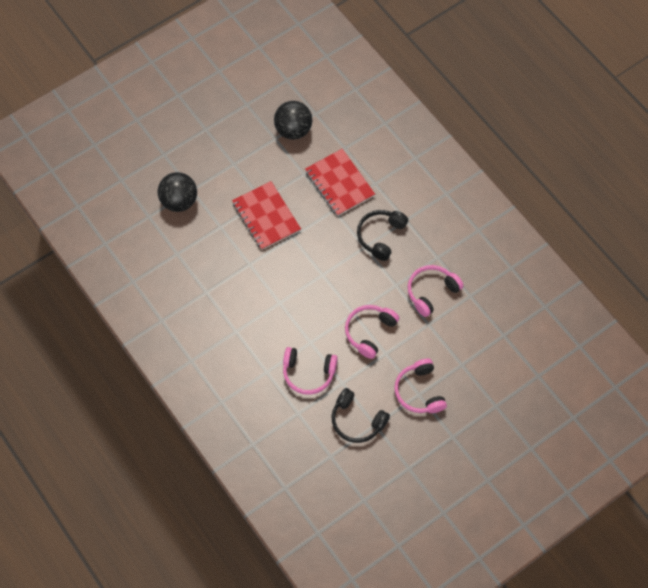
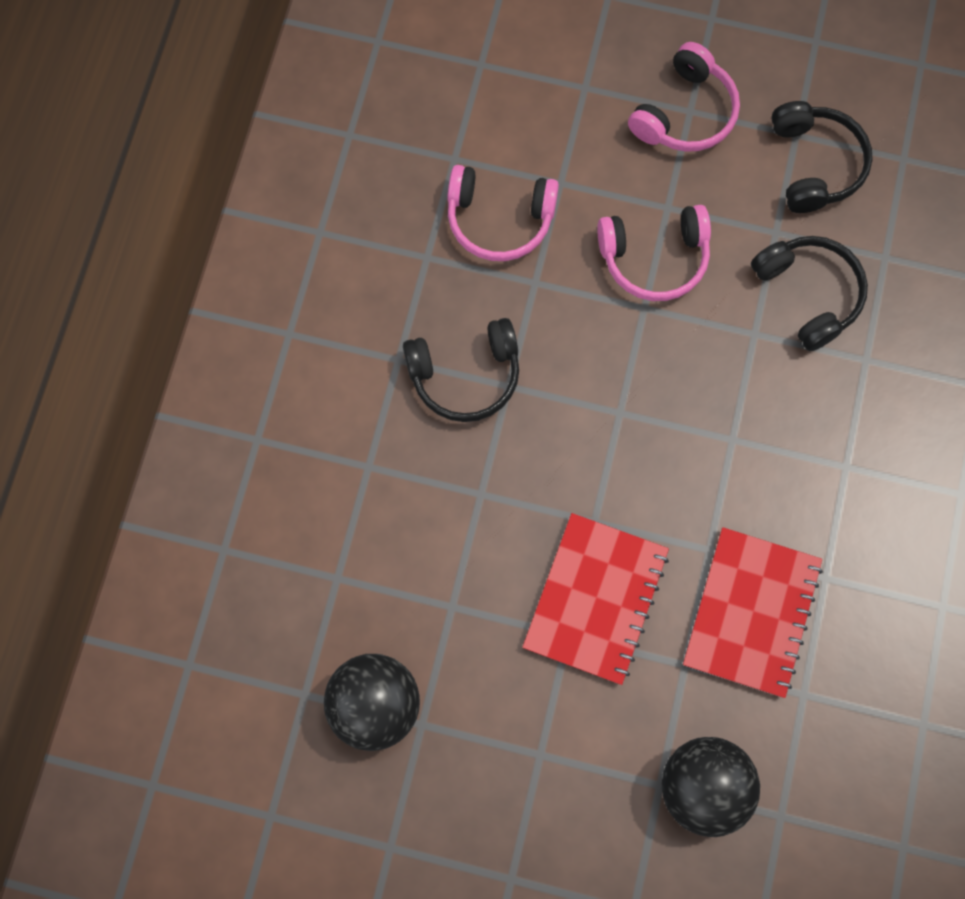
camera: 130 degrees left, 10 degrees up
(308, 373) = (808, 294): pink headphones -> black headphones
(339, 183) = (420, 526): red notebook -> red notebook (751, 613)

